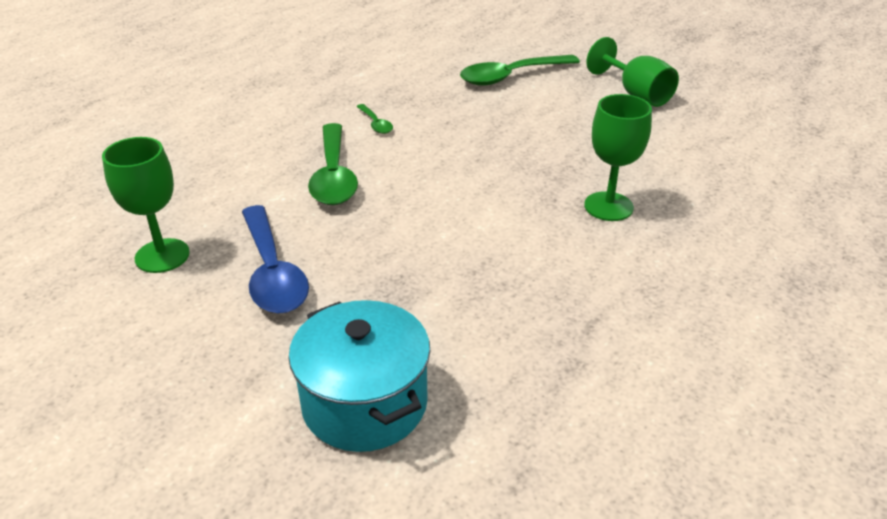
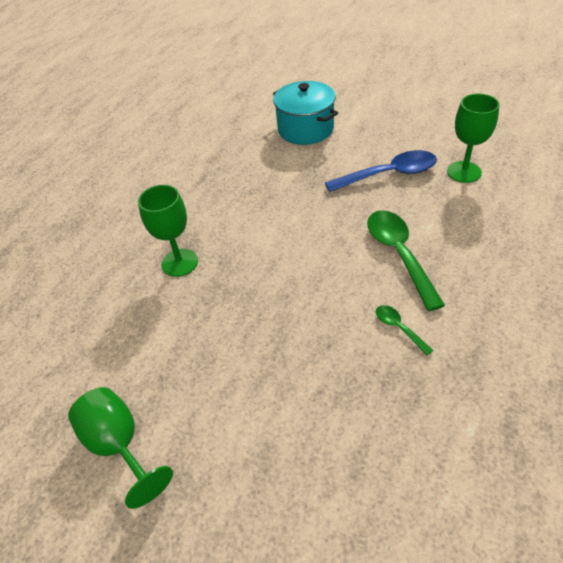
camera: 175 degrees right, 10 degrees up
(272, 272) = (389, 174): blue spoon -> blue spoon turned 105 degrees clockwise
(511, 76) = (274, 461): green spoon -> none

